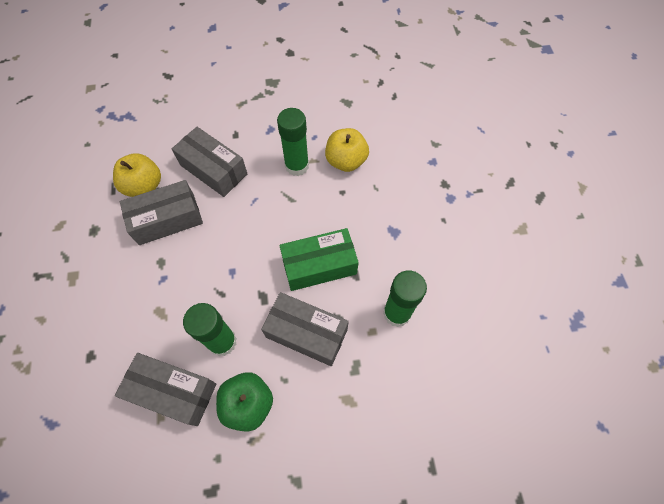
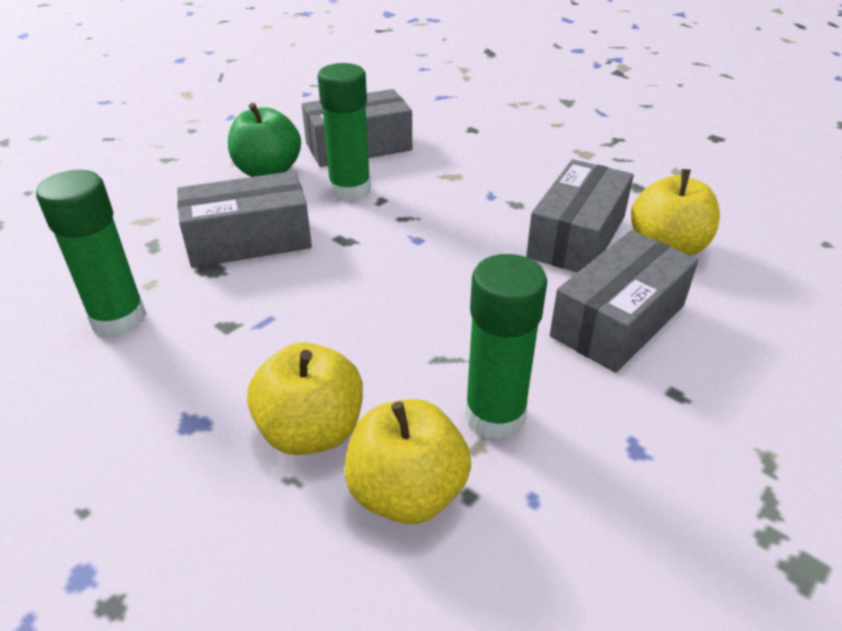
camera: 140 degrees right, 25 degrees down
(213, 169) = (618, 321): grey box -> grey box turned 45 degrees counterclockwise
(319, 265) = (296, 305): green box -> none
(357, 200) = (311, 431): none -> yellow apple

